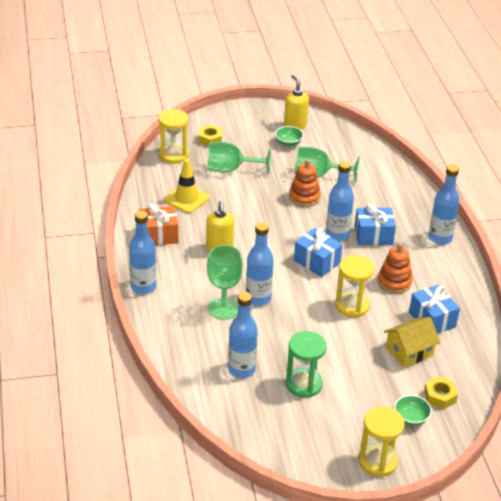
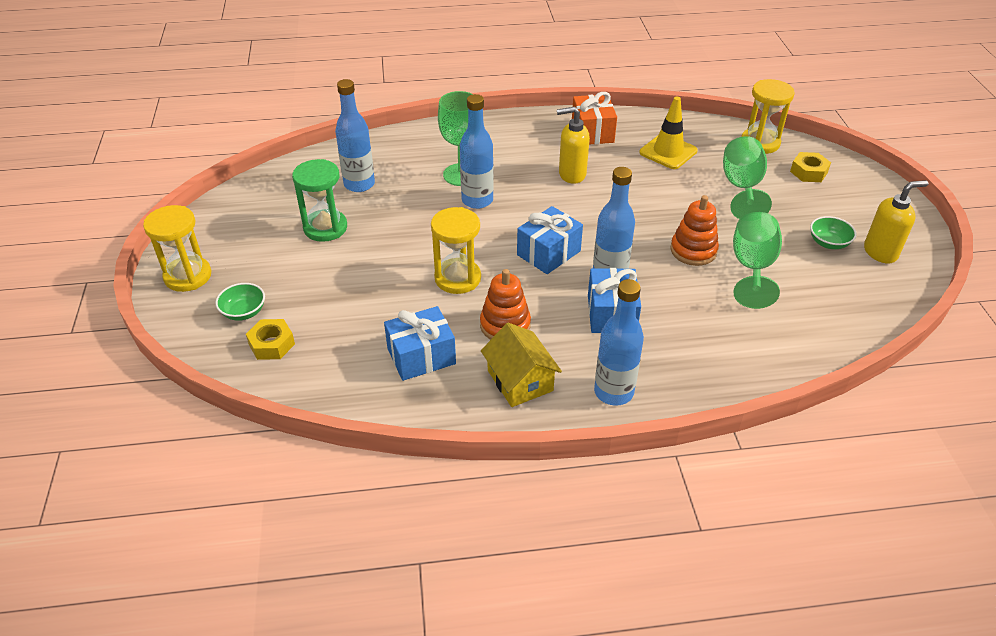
camera: 95 degrees right, 5 degrees up
(143, 287) = (501, 123): blue bottle -> none
(409, 351) = (362, 324): yellow house -> yellow house (520, 380)

